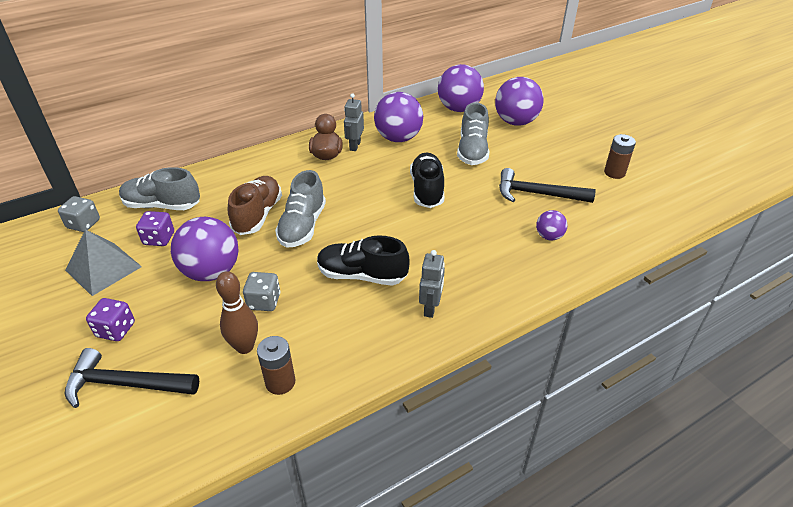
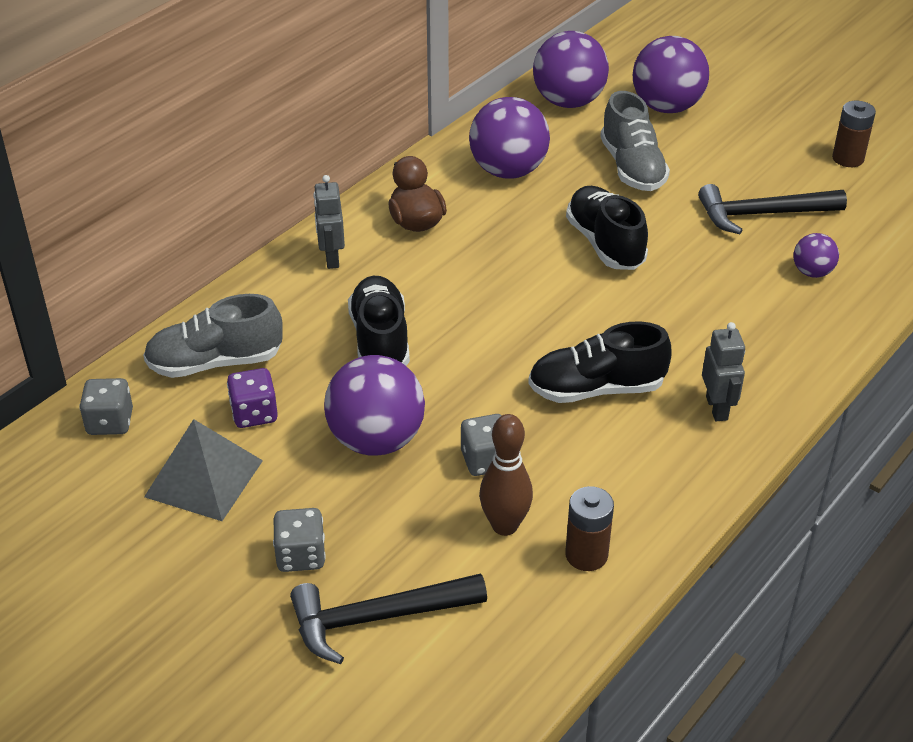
camera: 20 degrees left, 0 degrees up
(116, 330) = (301, 555): purple dice -> grey dice
(258, 215) = (380, 341): brown shoe -> black shoe
(302, 226) = (461, 341): grey shoe -> none
(354, 146) = (449, 198): grey robot -> grey robot (331, 258)

